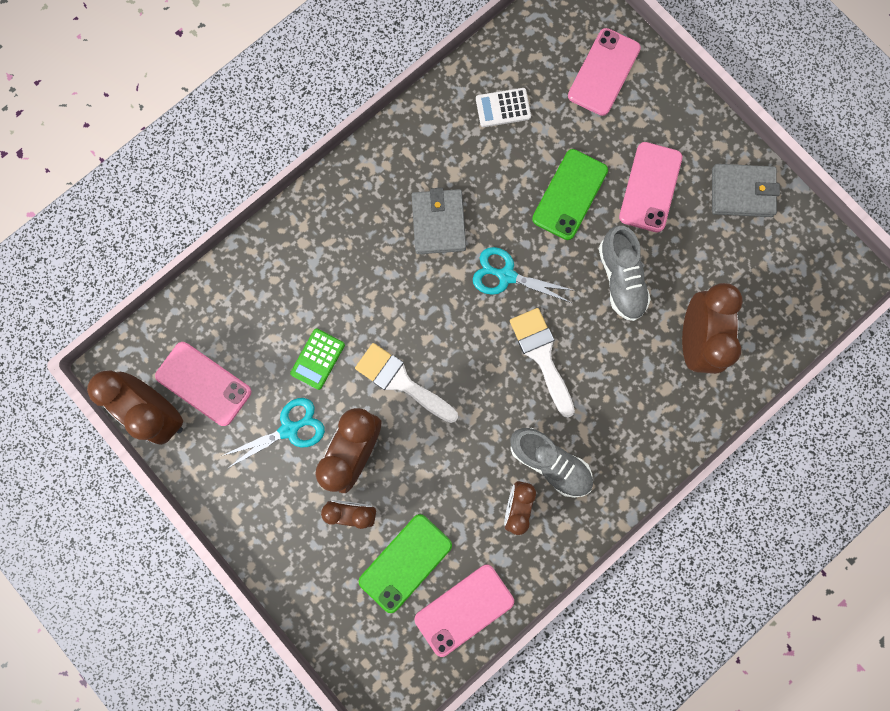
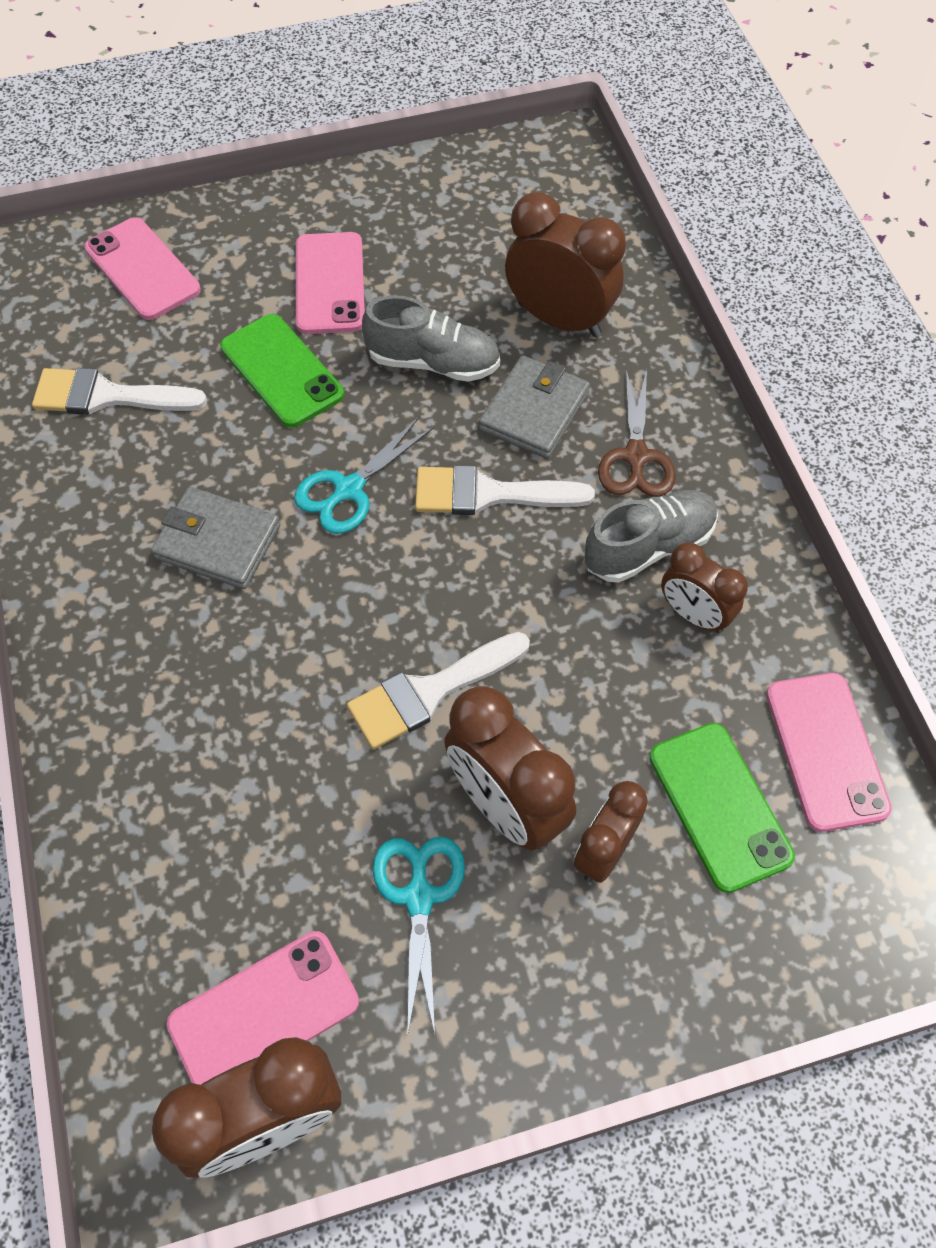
camera: 65 degrees left, 20 degrees down
(318, 359) = (326, 801): green calculator -> none
(503, 108) = (107, 396): white calculator -> white brush
(610, 429) = (636, 456): none -> brown scissors
(650, 187) = (329, 283): pink phone -> pink phone turned 45 degrees clockwise
(742, 192) = (396, 199): grey wallet -> grey wallet (534, 411)

